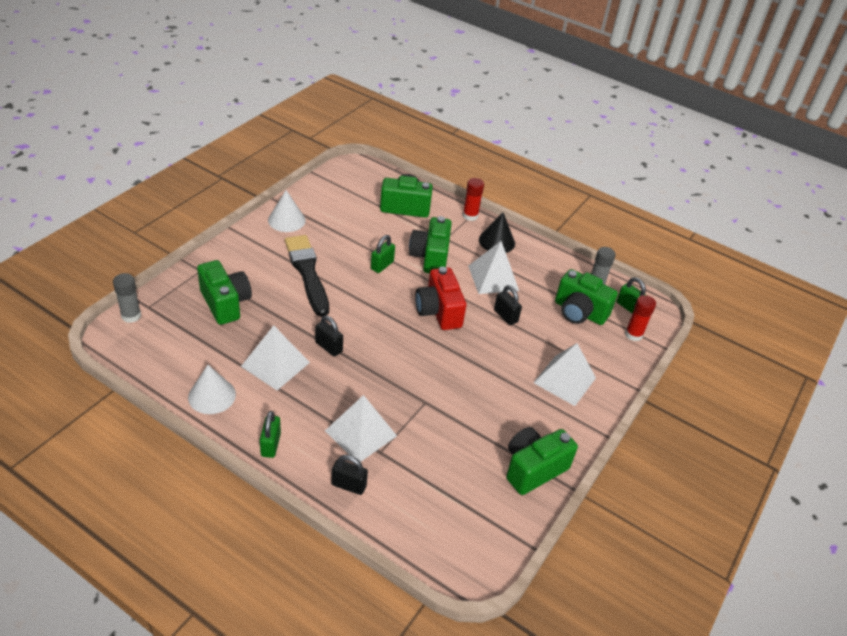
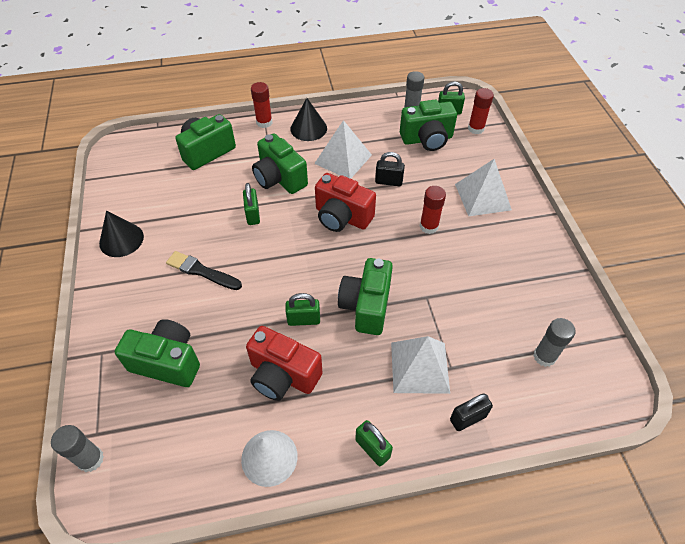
camera: 40 degrees left, 10 degrees up
(275, 364) = (283, 375): white pyramid -> red camera
(286, 220) = (121, 240): white cone -> black cone
(307, 272) = (201, 271): black brush -> black brush, size x0.63
(329, 347) = (303, 319): black padlock -> green padlock
(453, 504) = (544, 356): none -> grey glue stick
(492, 365) = (429, 226): none -> red glue stick
(533, 469) = (549, 279): green camera -> green camera (366, 306)

